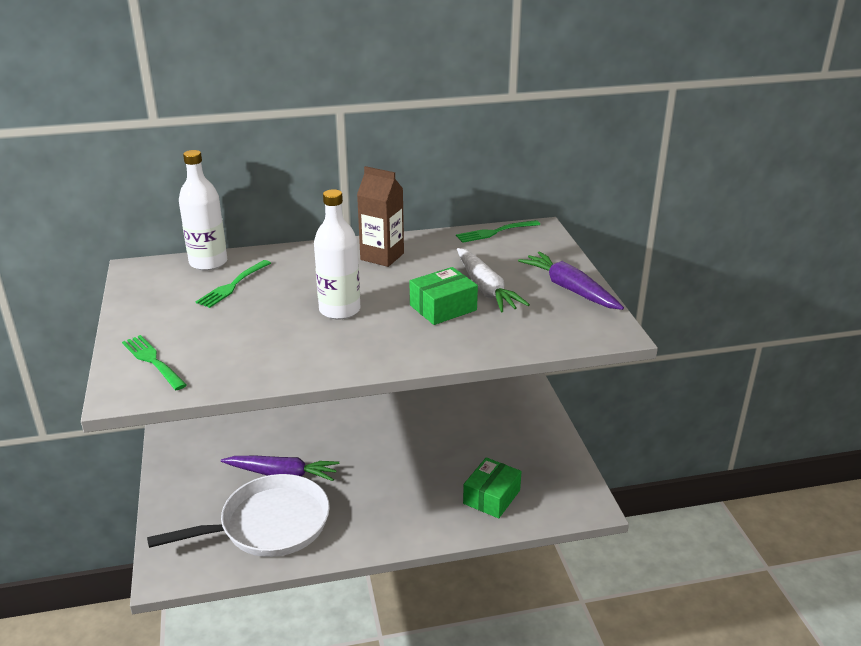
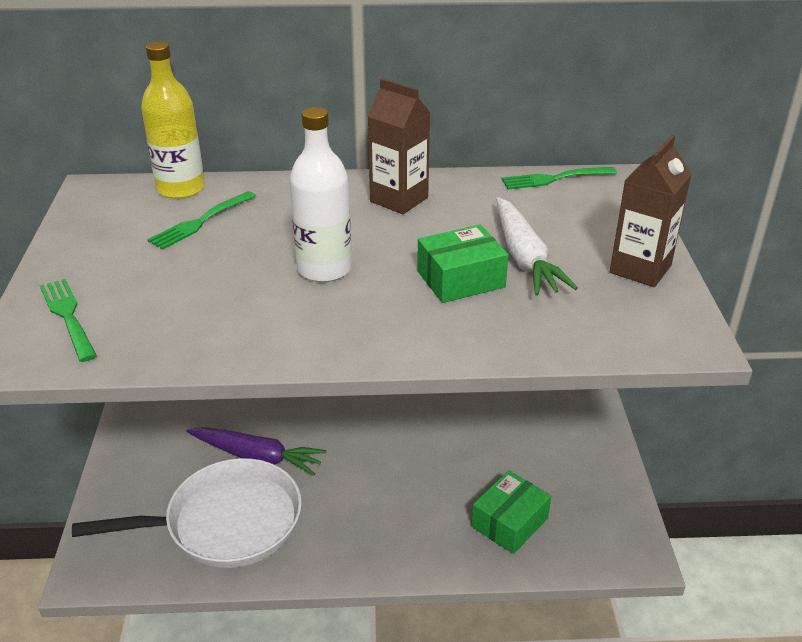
camera: 10 degrees right, 5 degrees up
(208, 262) = (181, 189): white bottle -> yellow bottle
(570, 289) = (640, 269): purple carrot -> brown carton

